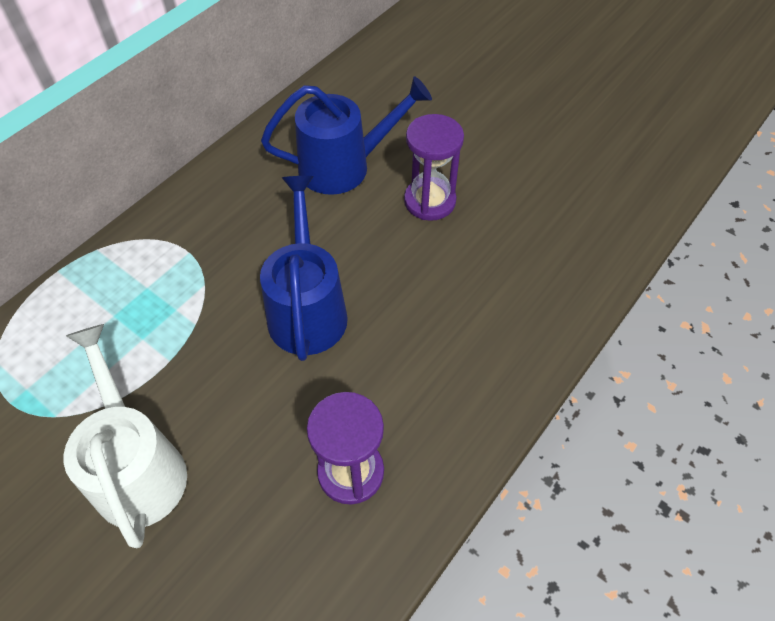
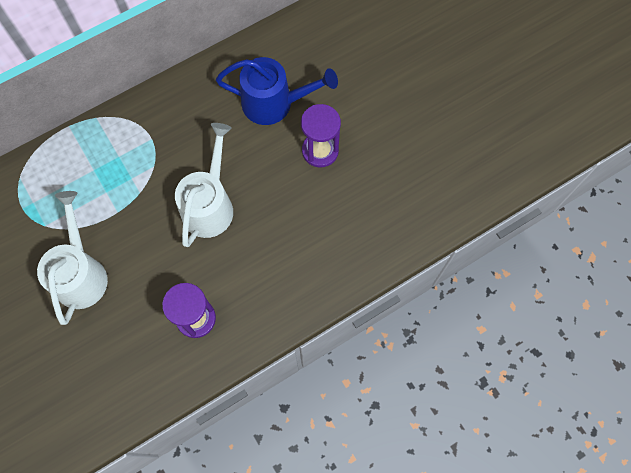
camera: 20 degrees right, 15 degrees up
(307, 308) = (210, 204): blue watering can -> white watering can

